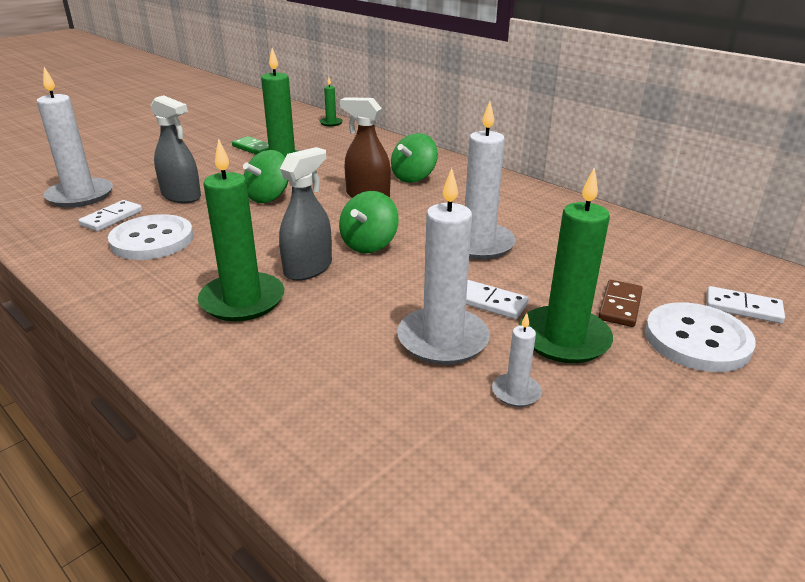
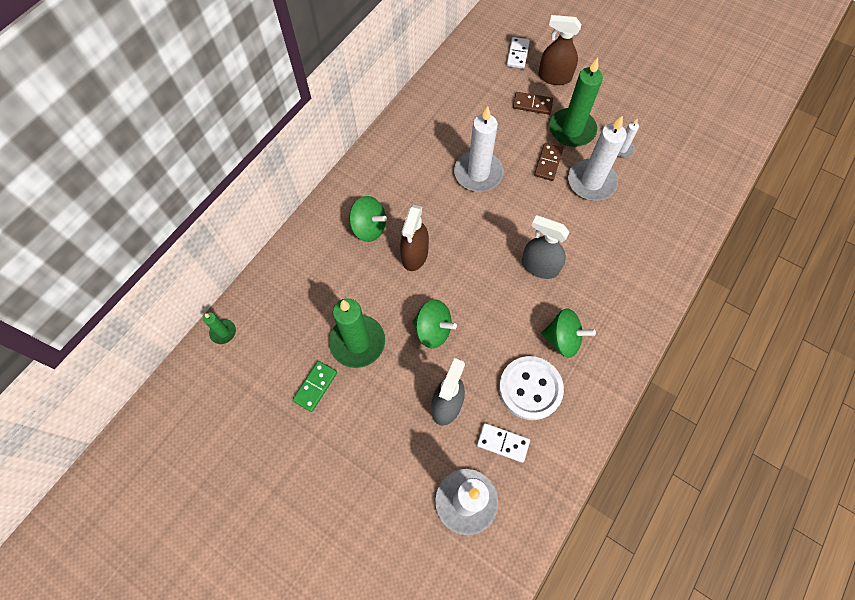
camera: 100 degrees left, 35 degrees up
(242, 300) = (588, 293): green candle -> none
(369, 244) = (496, 237): green spinning top -> green spinning top (562, 339)
(490, 302) = (548, 163): white domino -> brown domino
(697, 340) = (554, 77): white button -> brown spray bottle

